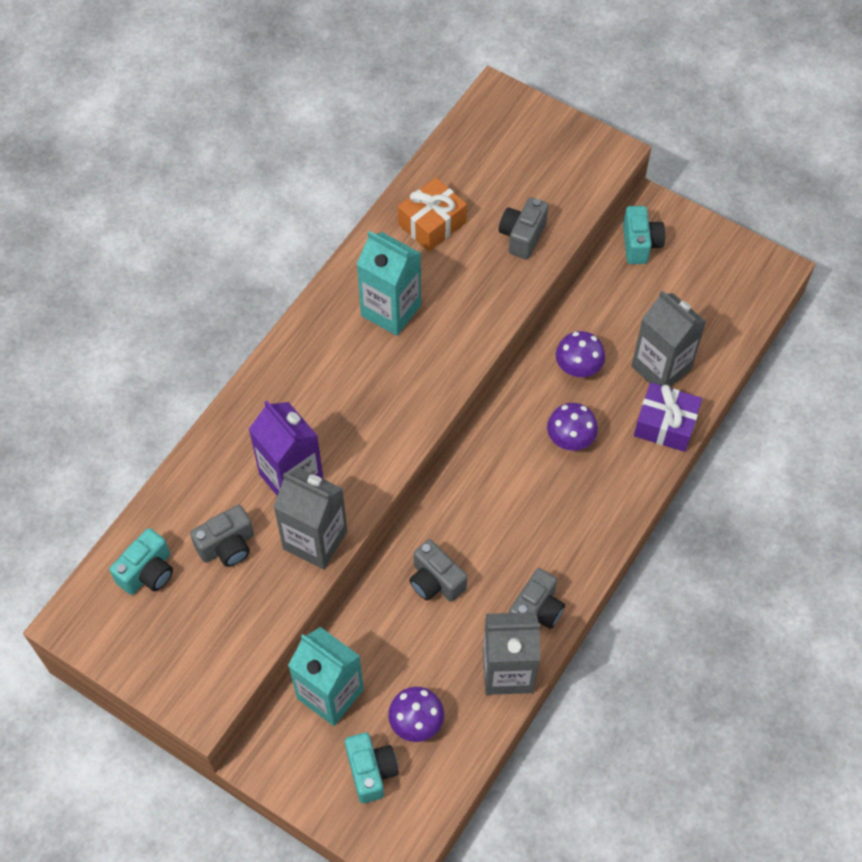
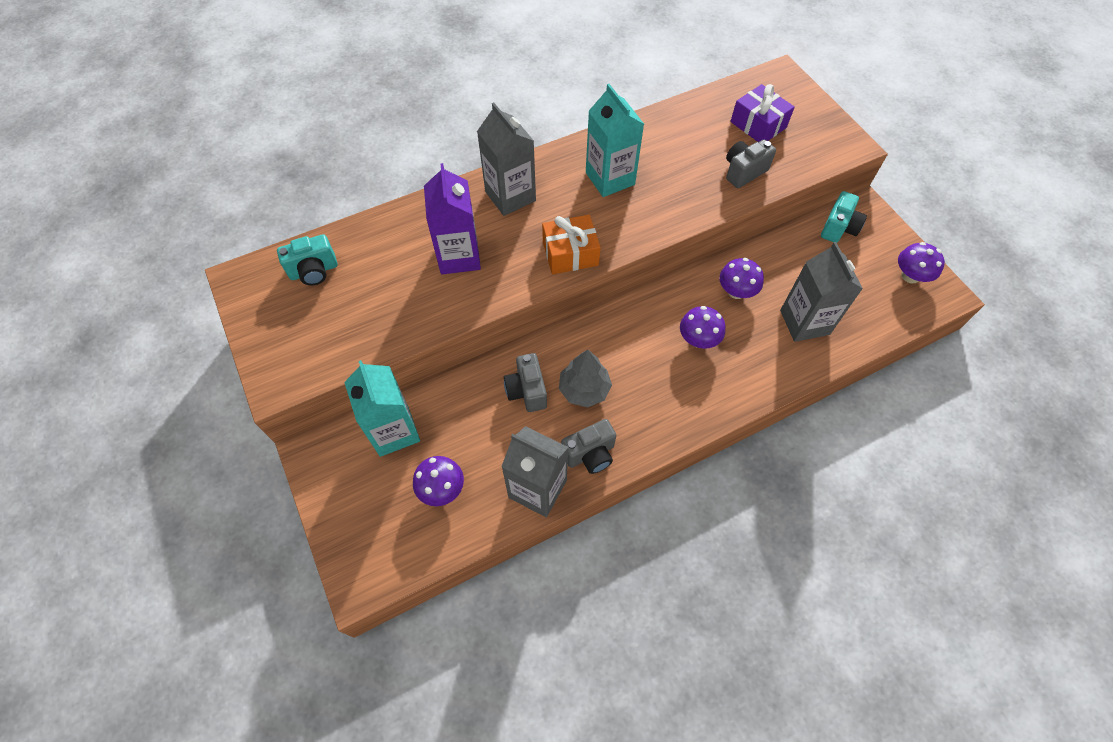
camera: 30 degrees right, 0 degrees up
(227, 546) = (380, 281): grey camera -> none
(315, 540) = (444, 308): grey carton -> grey carton (510, 196)
(371, 771) = (382, 507): turquoise camera -> none
(432, 223) = (679, 136): orange gift -> orange gift (570, 253)
(491, 549) = (584, 389): none -> grey tree
(665, 425) = (783, 366): purple gift -> purple gift (758, 125)
(734, 265) = (910, 276): none -> purple mushroom

